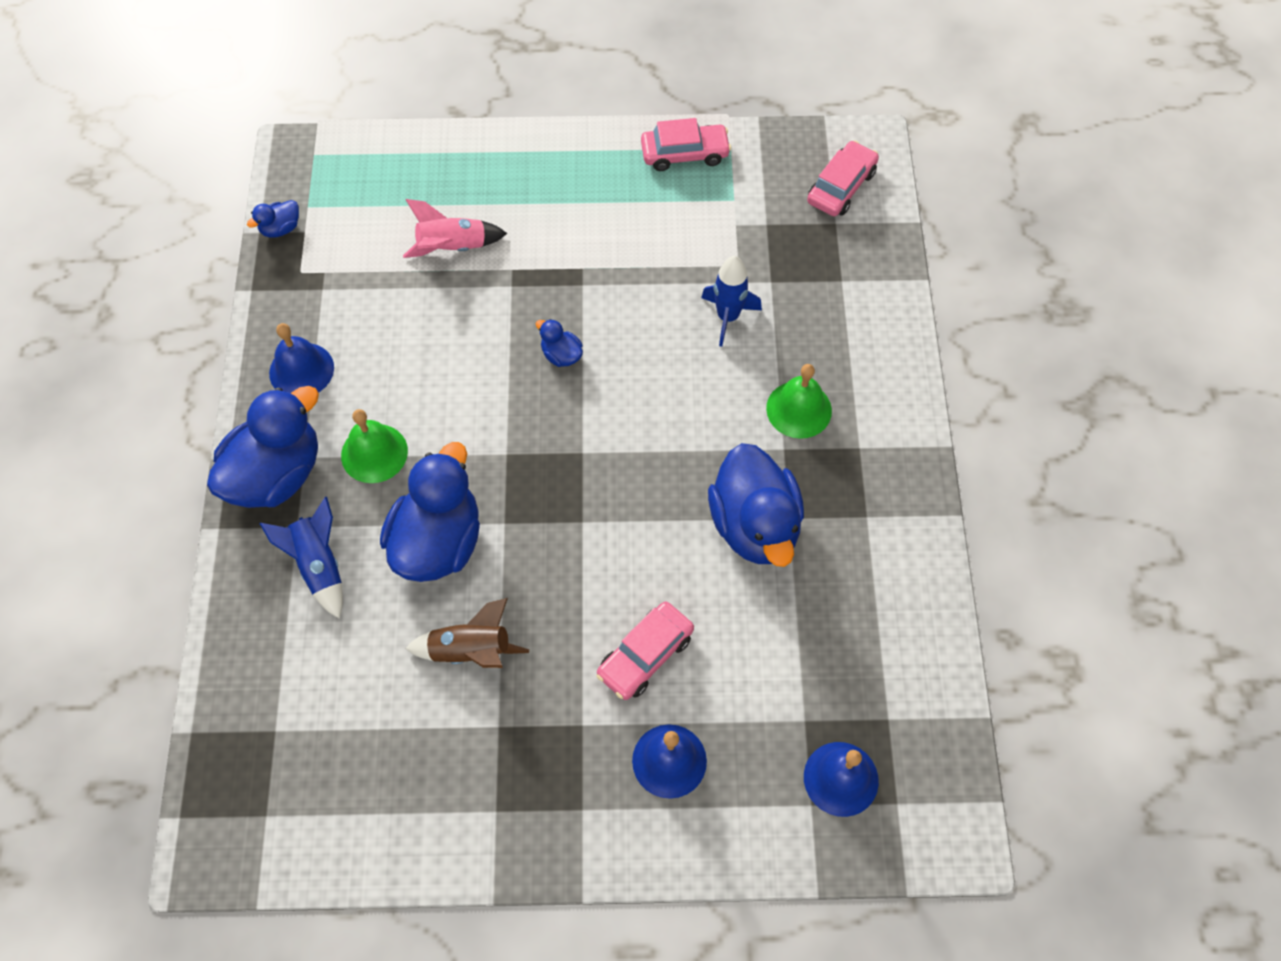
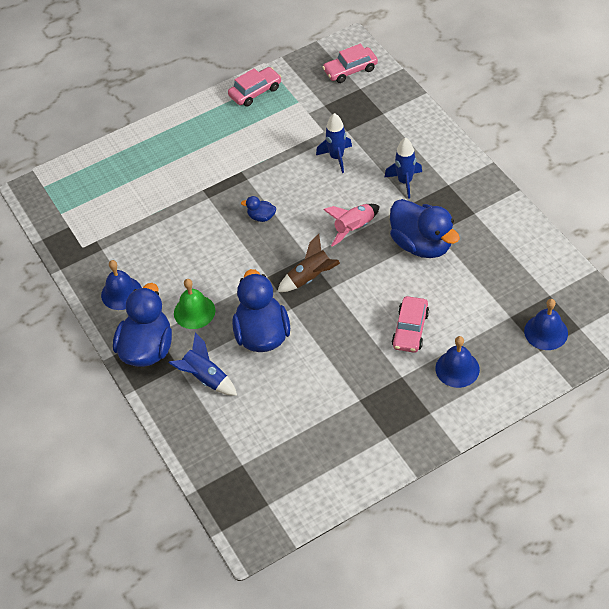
camera: 25 degrees left, 10 degrees down
(281, 228) = (53, 231): blue duck -> none
(453, 247) = (161, 194): pink rocket -> pink rocket (354, 228)
(471, 651) = (318, 374): brown rocket -> brown rocket (310, 277)
(799, 409) = (405, 182): green bell -> blue rocket
(841, 187) = (350, 70): pink car -> pink car turned 120 degrees counterclockwise

